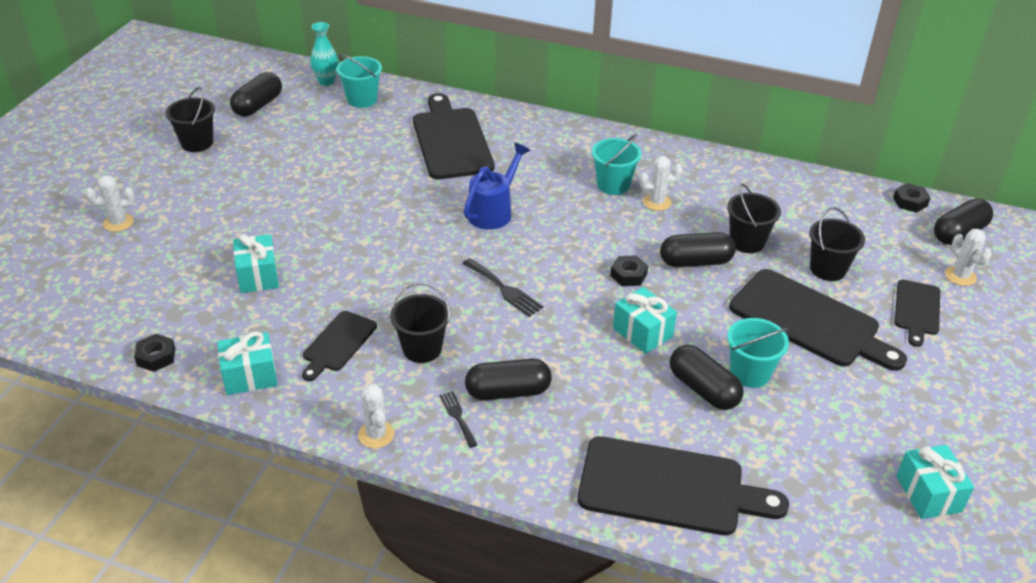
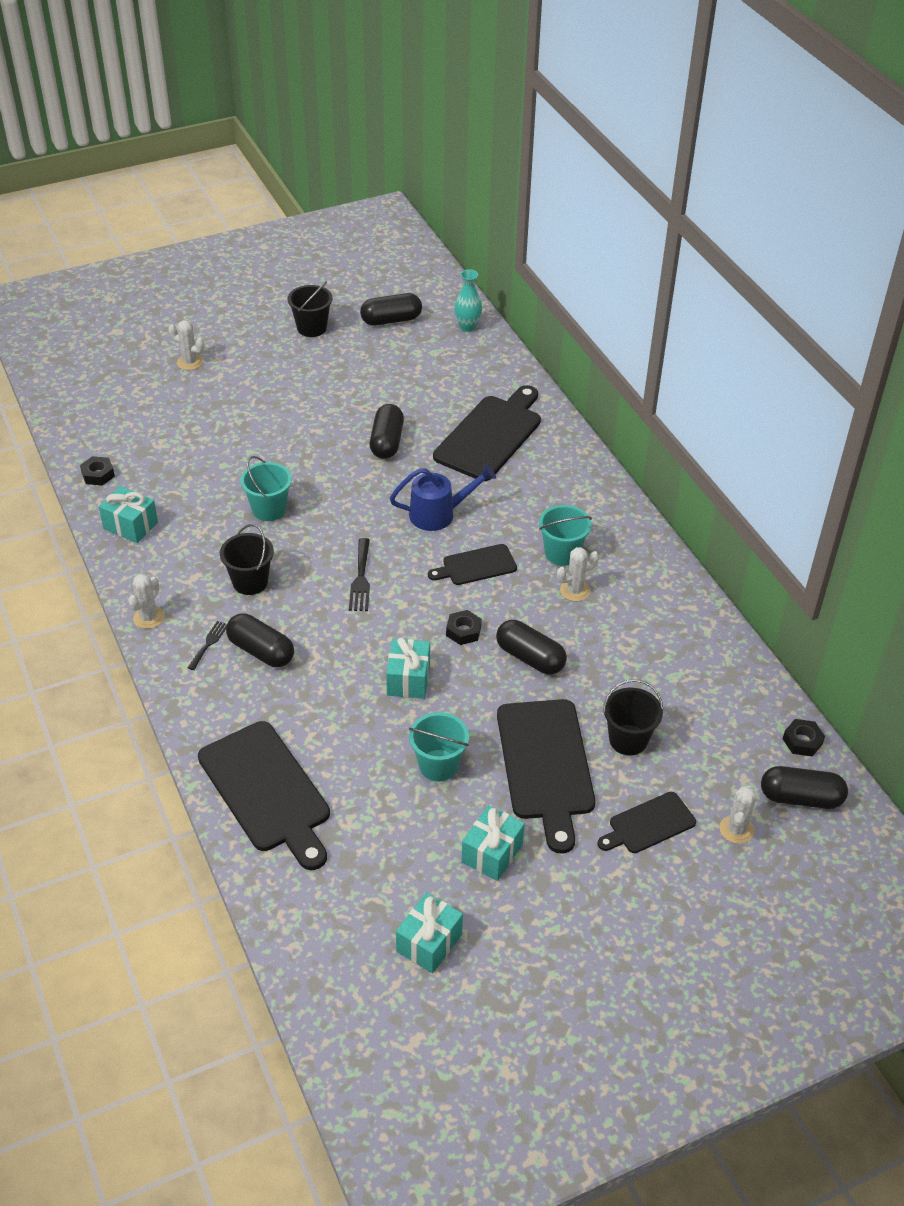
camera: 45 degrees right, 5 degrees up
(258, 276) = (221, 458): turquoise gift -> turquoise gift (492, 853)
(338, 343) = (206, 541): black cutting board -> black cutting board (476, 566)
(362, 99) = (472, 358): turquoise bucket -> turquoise bucket (269, 509)
(657, 202) = (575, 590): white cactus -> white cactus turned 60 degrees counterclockwise
(703, 389) = (388, 750): black capsule -> black capsule (387, 442)
(747, 242) = (596, 672): black bucket -> none

